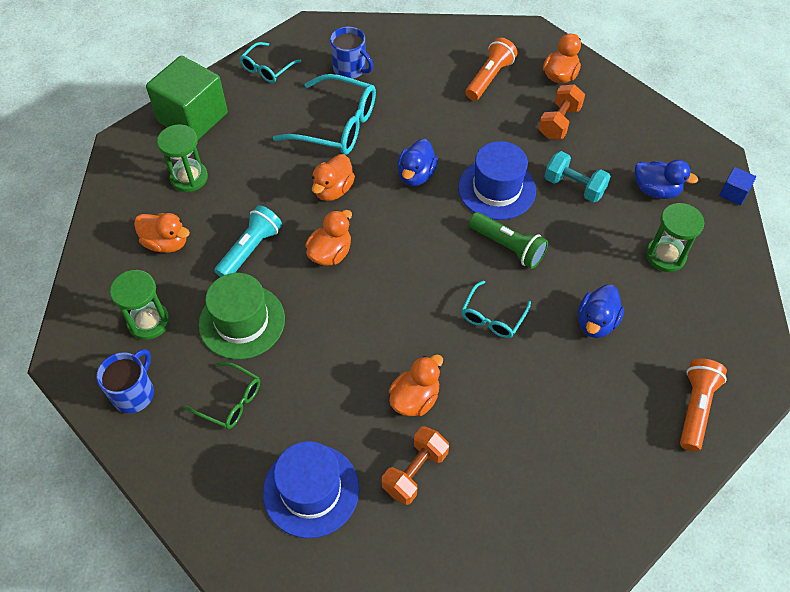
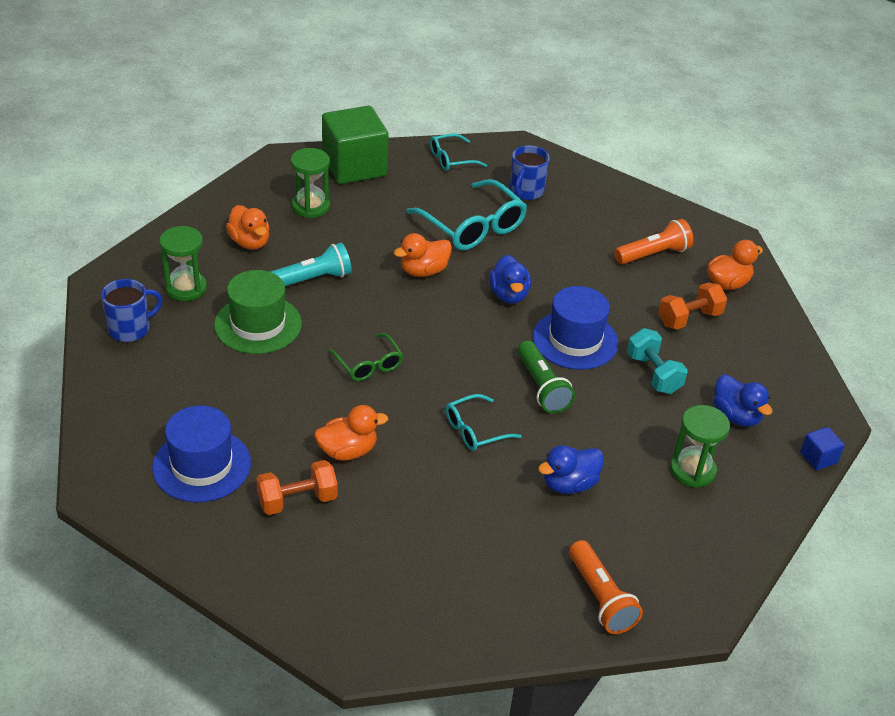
camera: 30 degrees right, 15 degrees down
(231, 401) = (197, 373): green glasses -> green glasses (369, 365)
(330, 253) = (377, 314): orange duck -> none
(350, 69) = (526, 191): blue mug -> blue mug turned 45 degrees clockwise
(416, 175) = (509, 295): blue duck -> blue duck turned 60 degrees counterclockwise
(695, 408) = (601, 598): orange flashlight -> orange flashlight turned 105 degrees clockwise

